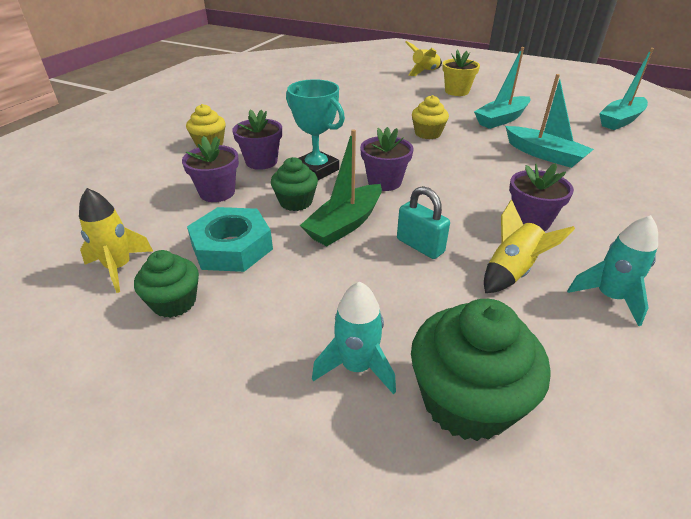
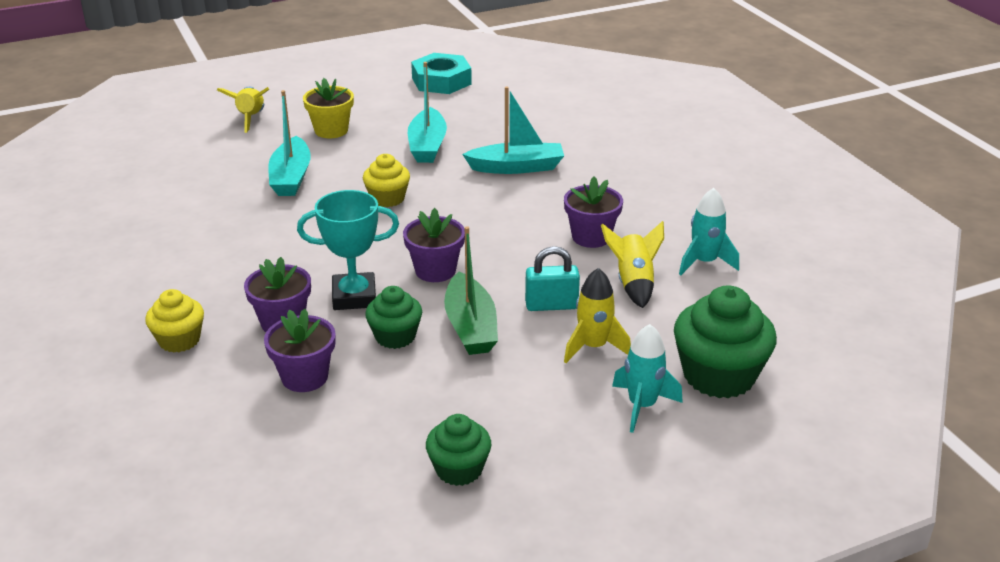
camera: 50 degrees left, 5 degrees down
(119, 268) = (360, 488): yellow rocket -> yellow rocket (593, 347)
(232, 247) = (419, 405): turquoise nut -> turquoise nut (441, 81)
(620, 120) = (524, 96): turquoise boat -> turquoise boat (291, 177)

